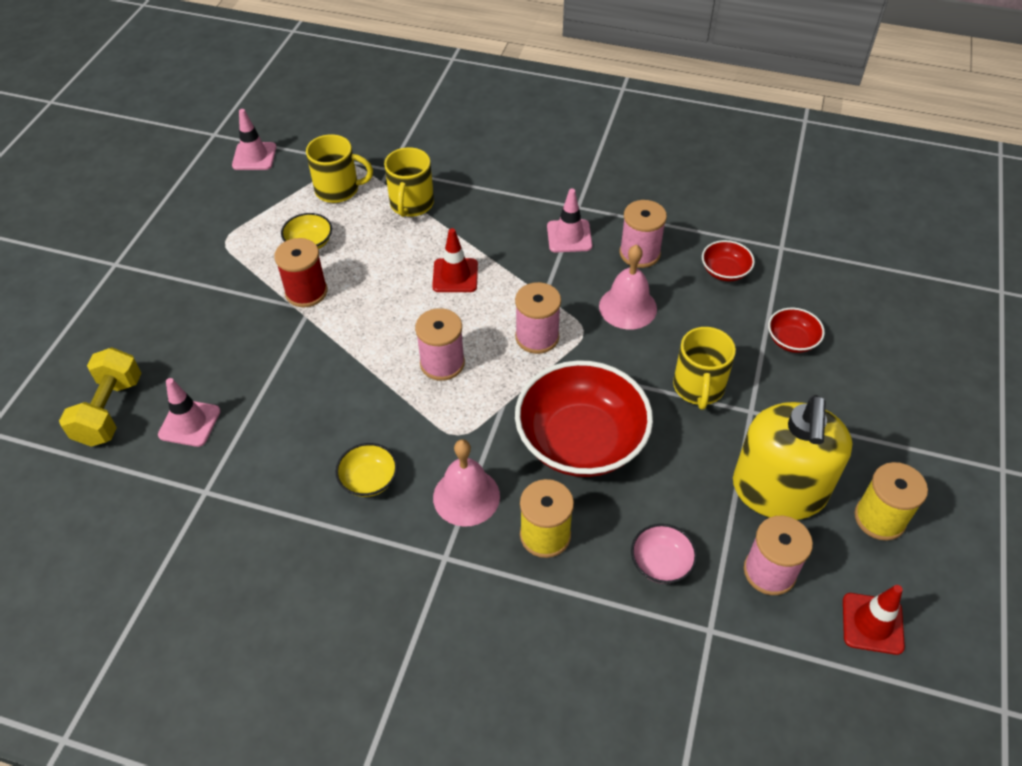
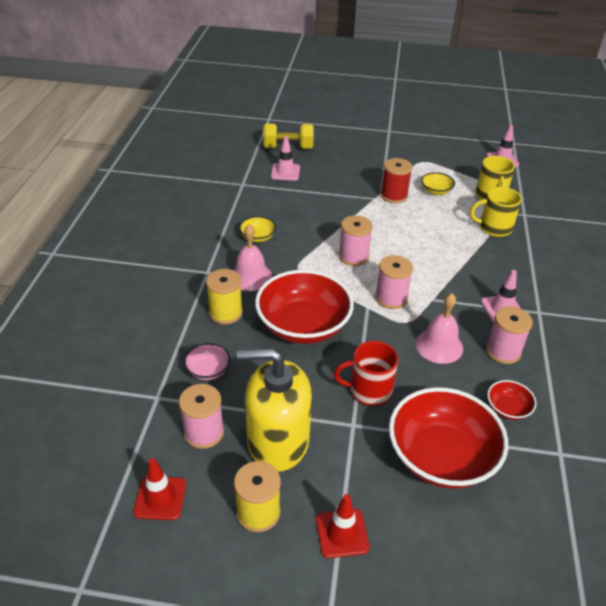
camera: 80 degrees right, 10 degrees down
(455, 276) = (434, 254): red traffic cone -> red traffic cone (342, 533)
(698, 387) = (369, 390): yellow mug -> red mug
(791, 340) = (441, 457): red bowl -> red bowl, size x2.24

